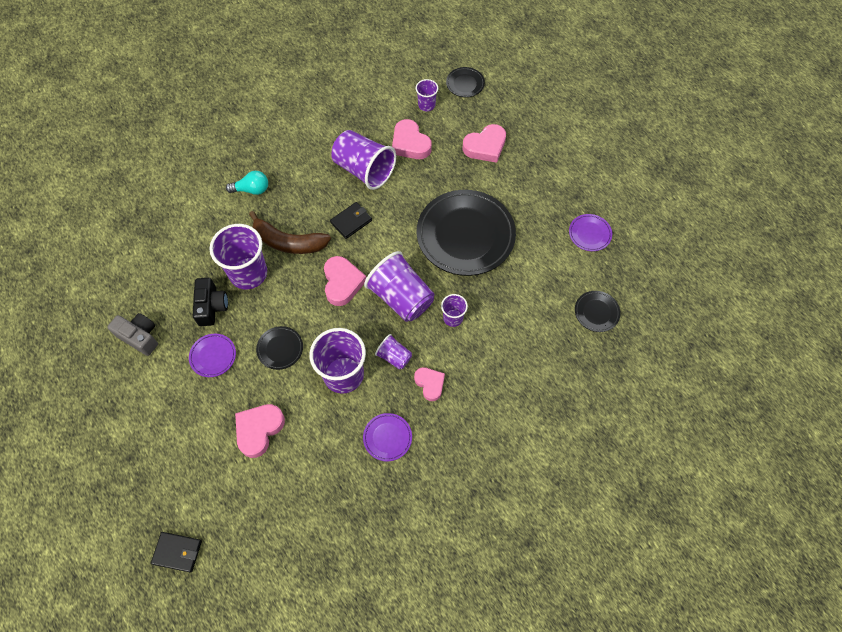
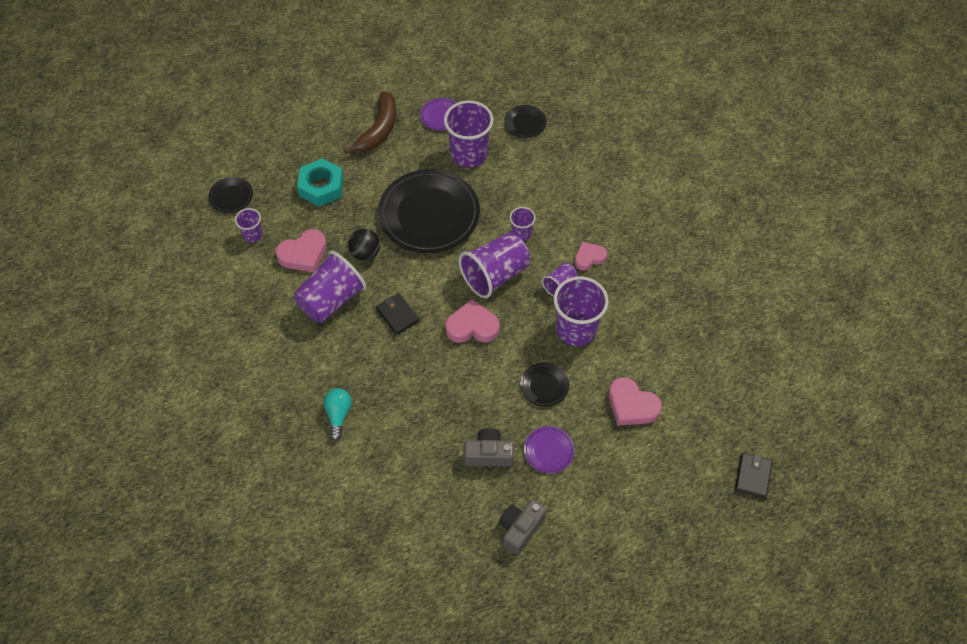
camera: 85 degrees left, 5 degrees down
(212, 306) = (489, 454): black camera -> grey camera
(248, 273) = (451, 417): purple cup -> purple cup (469, 154)
(288, 242) = (415, 377): brown banana -> brown banana (378, 130)
(387, 437) = (641, 295): purple plate -> none
(416, 189) = (365, 253): none -> black ball
(485, 146) = (321, 187): pink heart -> turquoise nut

